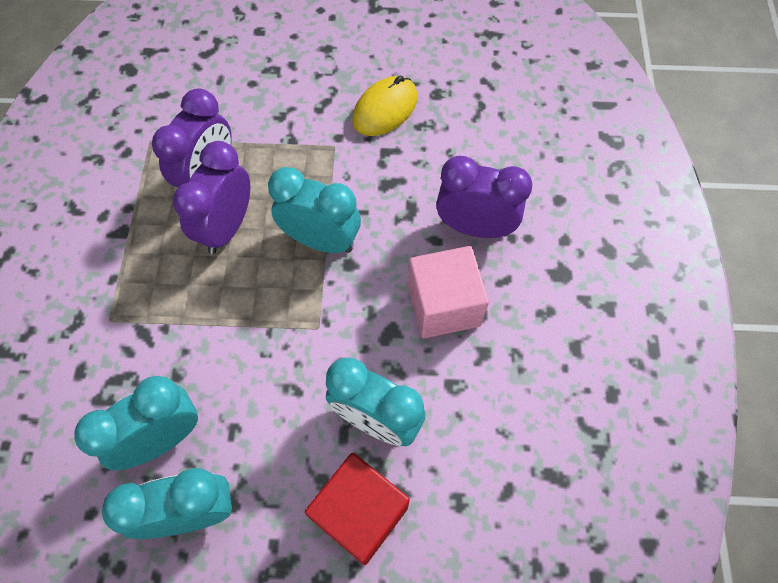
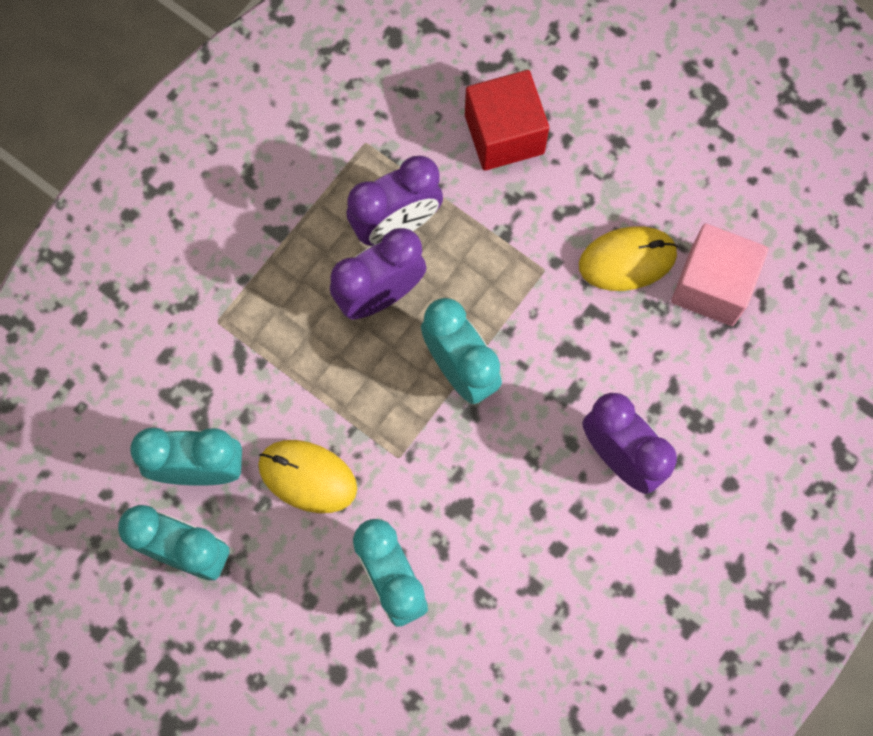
camera: 35 degrees right, 10 degrees up
(256, 387) = (307, 477): none -> yellow mouse
(360, 513) = (323, 651): red cube -> red cube (504, 134)
(443, 305) = (530, 515): pink cube -> pink cube (712, 286)

